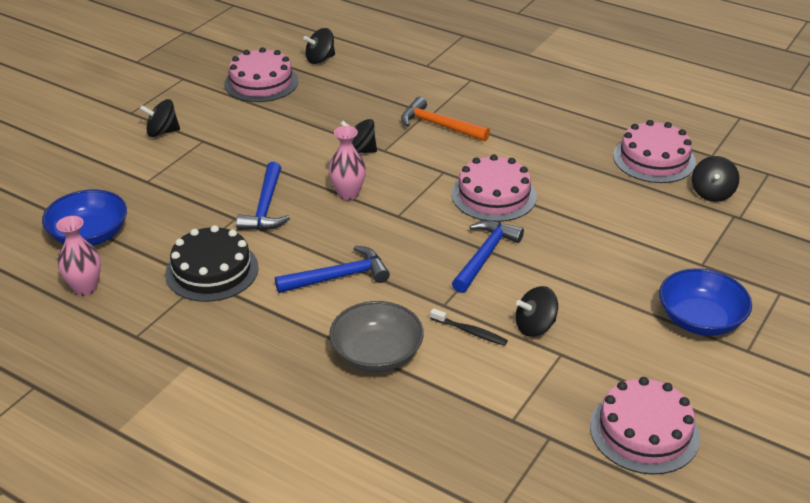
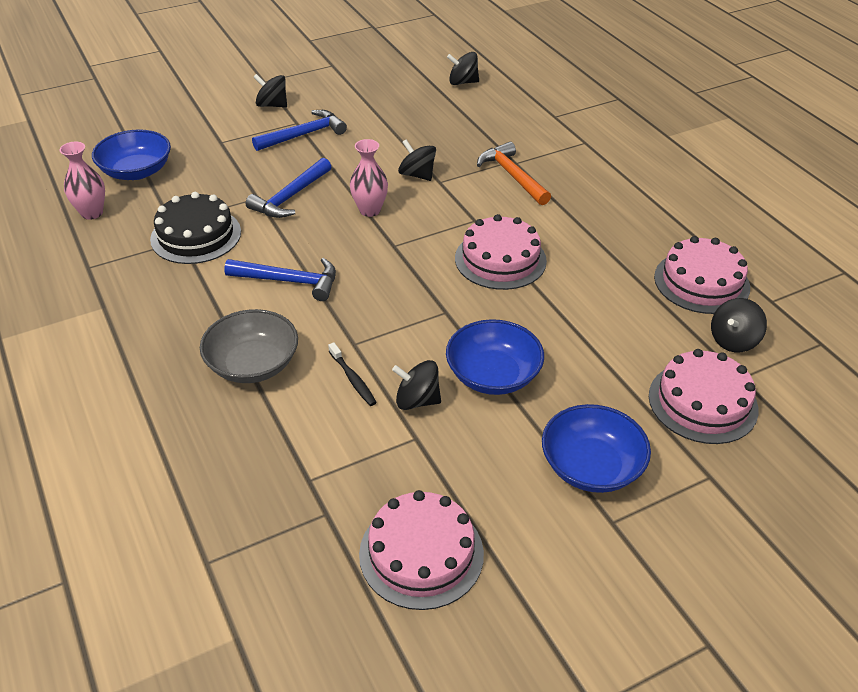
camera: 30 degrees right, 5 degrees up
(261, 82) = (392, 88): pink cake -> pink cake (702, 402)
(485, 256) = (436, 313): blue hammer -> blue hammer (304, 135)
(572, 284) = (493, 375): none -> blue bowl

